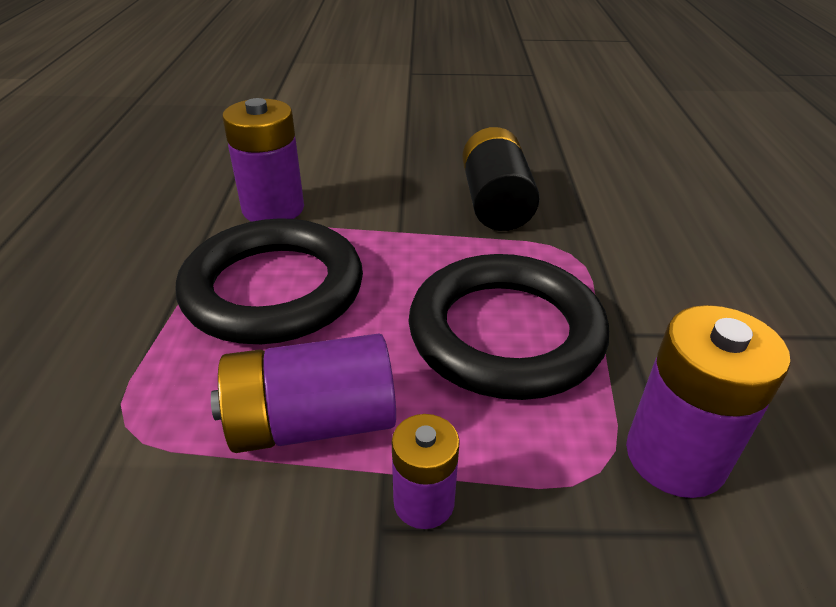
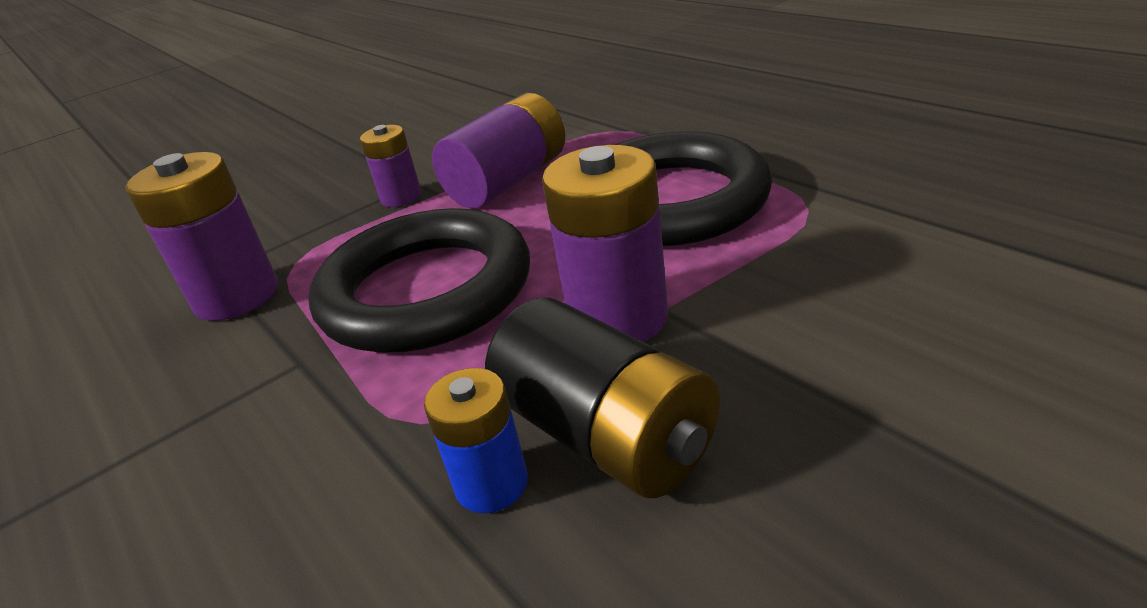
camera: 145 degrees right, 5 degrees down
(273, 209) = (837, 238): purple battery -> purple battery (618, 318)
(556, 213) = (491, 484): none -> blue battery

